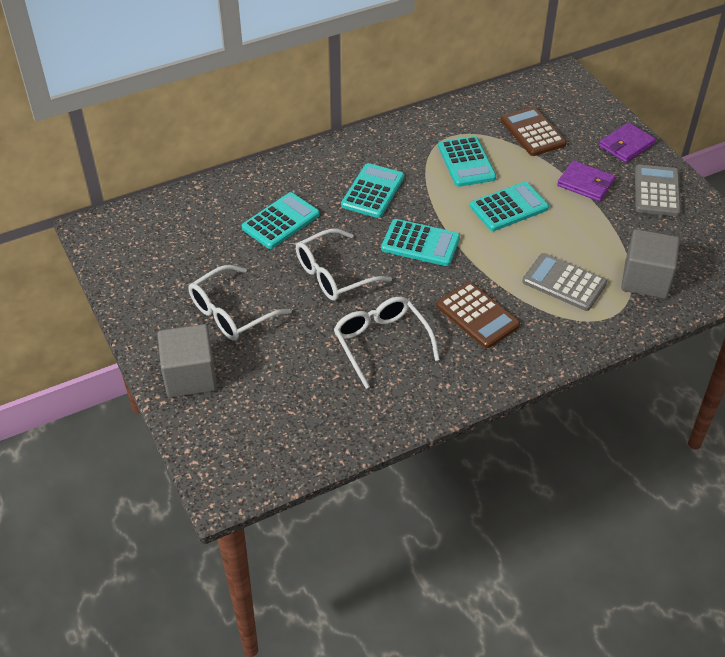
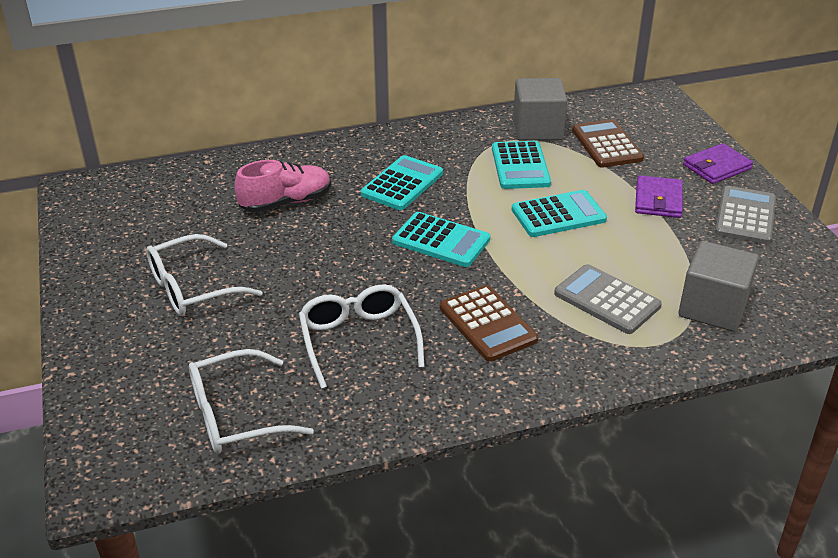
camera: 10 degrees right, 10 degrees down
(190, 376) = (115, 349): grey cube -> grey cube (537, 129)
(280, 221) = (286, 202): turquoise calculator -> pink shoe
(334, 275) = (327, 262): white glasses -> white glasses (235, 415)
(585, 183) = (658, 200): purple wallet -> purple wallet turned 60 degrees clockwise

